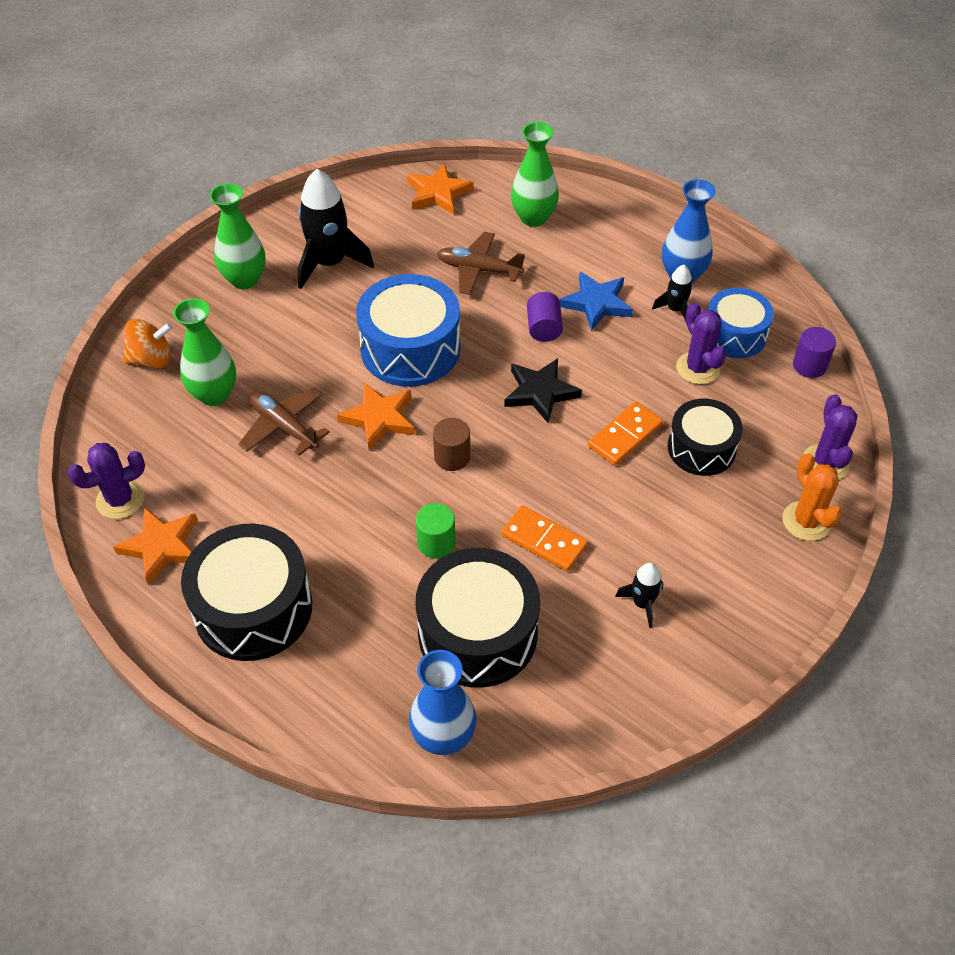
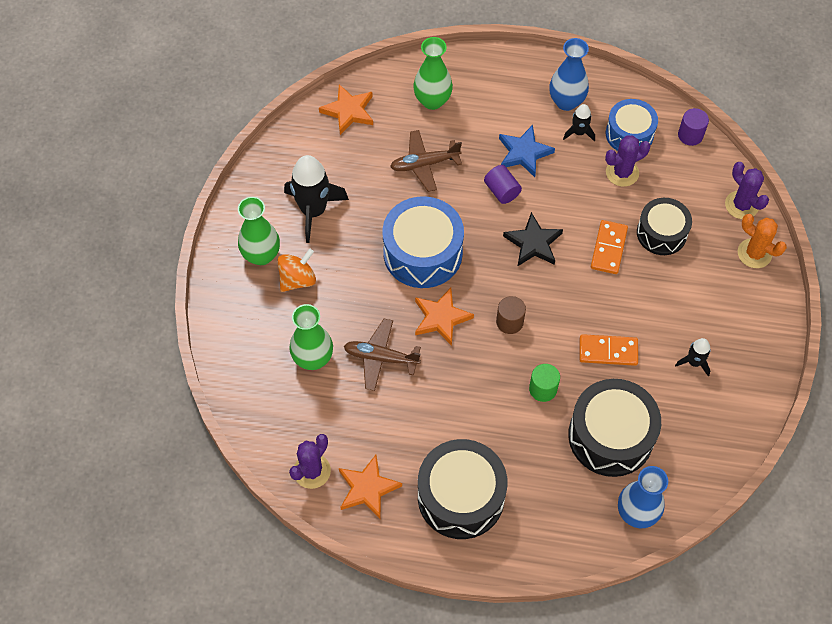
camera: 30 degrees left, 10 degrees up
(151, 359) = (245, 354): orange spinning top -> orange spinning top (297, 279)
(698, 368) = (622, 173): purple cactus -> purple cactus turned 60 degrees counterclockwise

